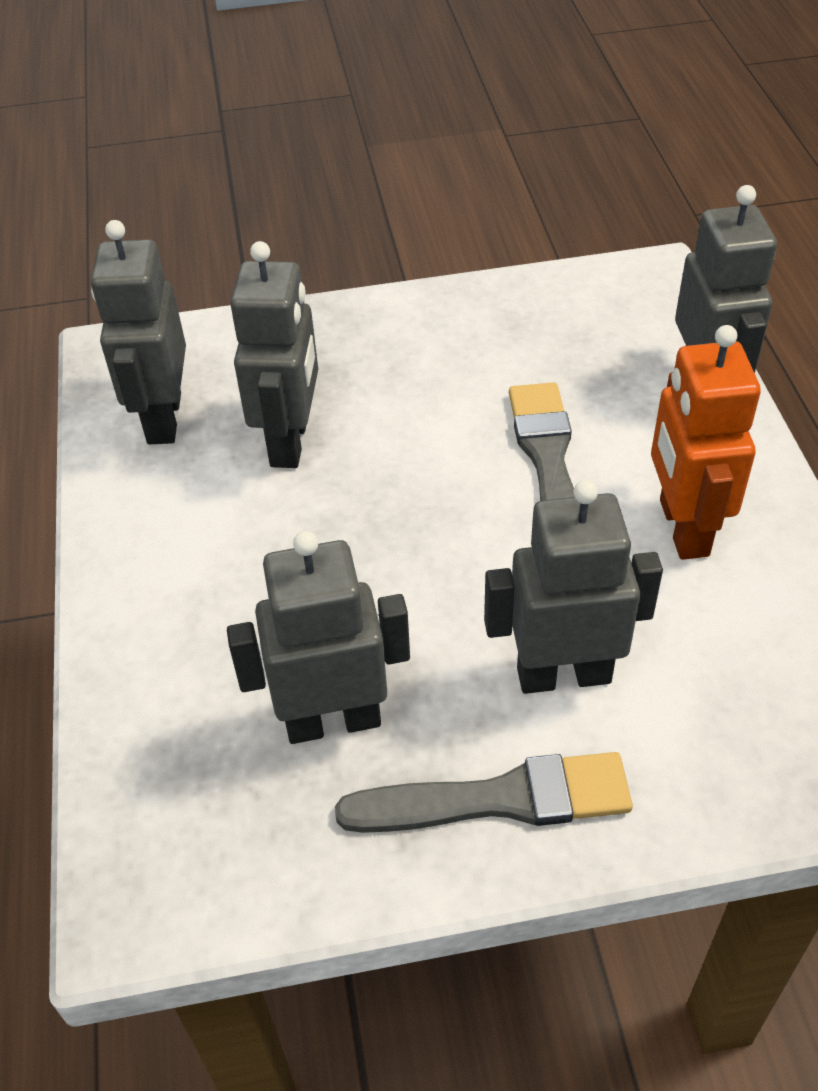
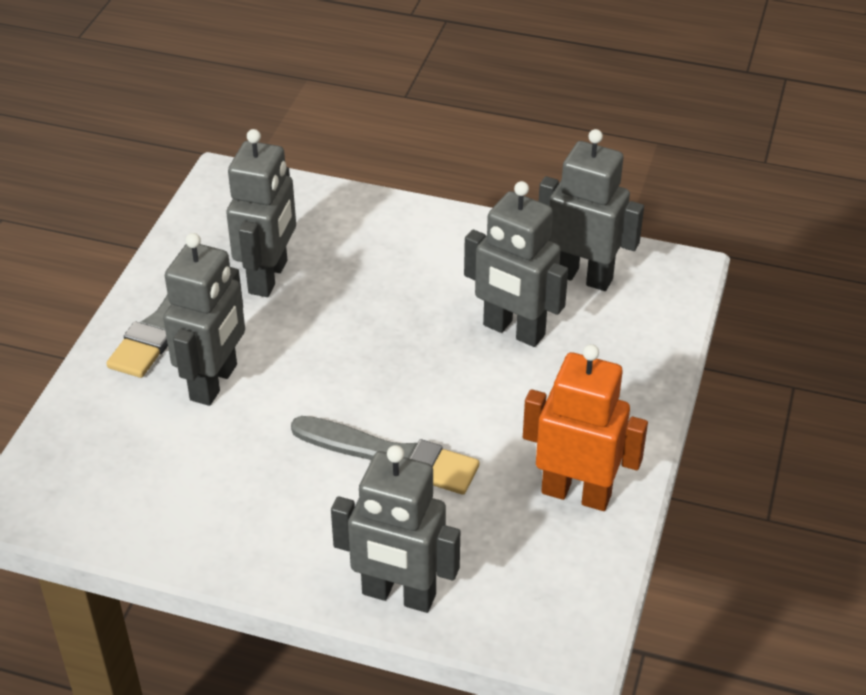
camera: 115 degrees right, 5 degrees down
(682, 528) = (274, 499): orange robot -> orange robot (576, 493)

